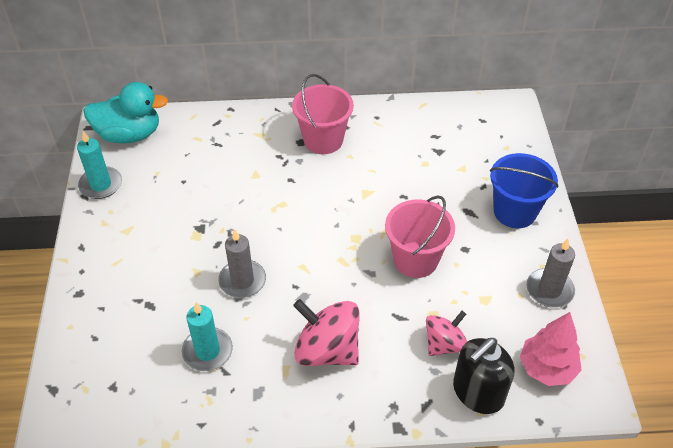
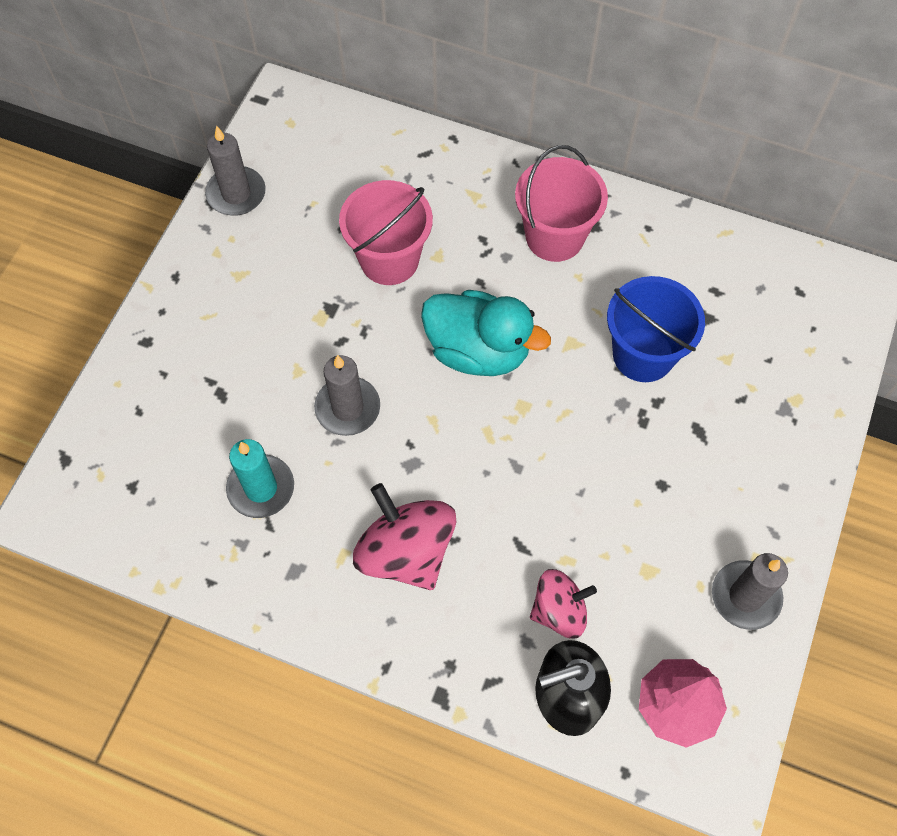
camera: 25 degrees right, 15 degrees up
(101, 185) = (236, 194): turquoise candle -> grey candle
(129, 134) = (304, 130): turquoise duck -> turquoise duck (478, 351)
(415, 259) = (586, 472): pink bucket -> pink bucket (389, 260)
(514, 212) = (764, 457): blue bucket -> blue bucket (643, 354)

